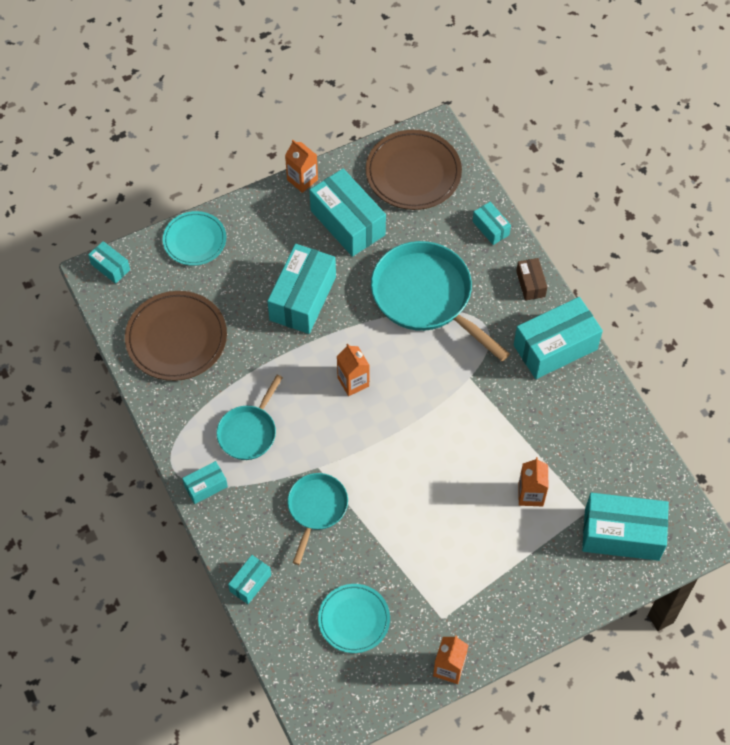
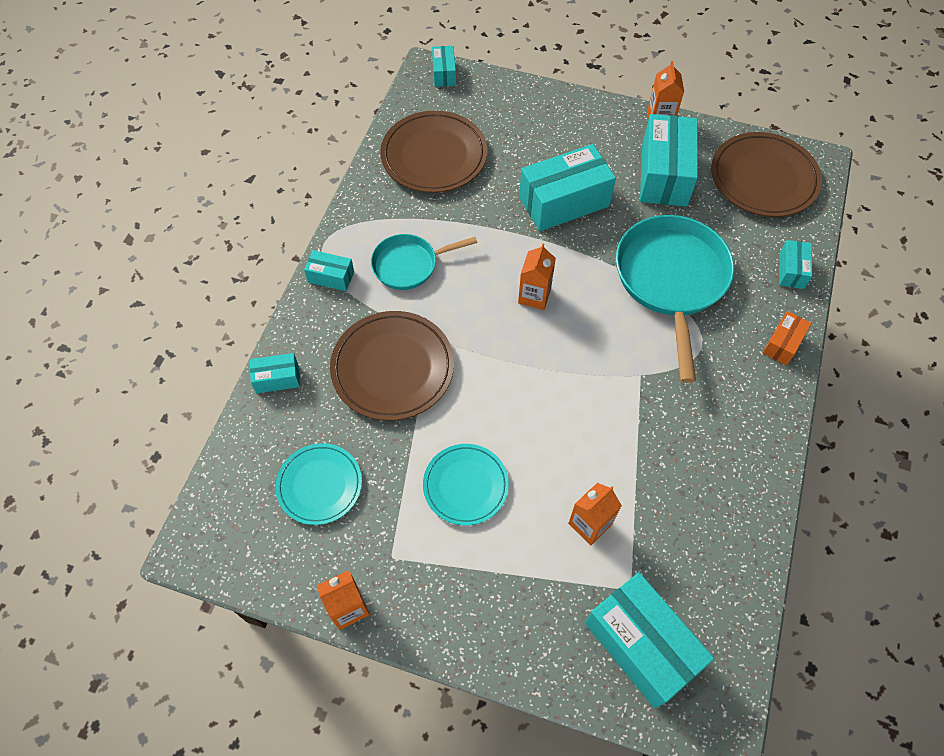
camera: 45 degrees right, 0 degrees up
(194, 240) = (526, 100): turquoise plate -> turquoise plate (465, 485)
(316, 509) = (392, 368): turquoise pan -> brown plate
(530, 284) = (783, 344): brown box -> orange box
(555, 347) = (751, 416): turquoise box -> none

